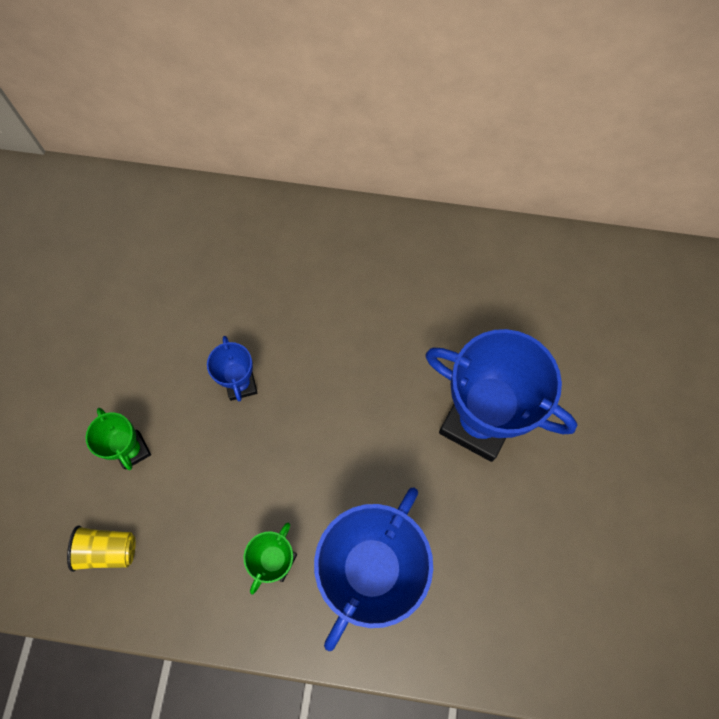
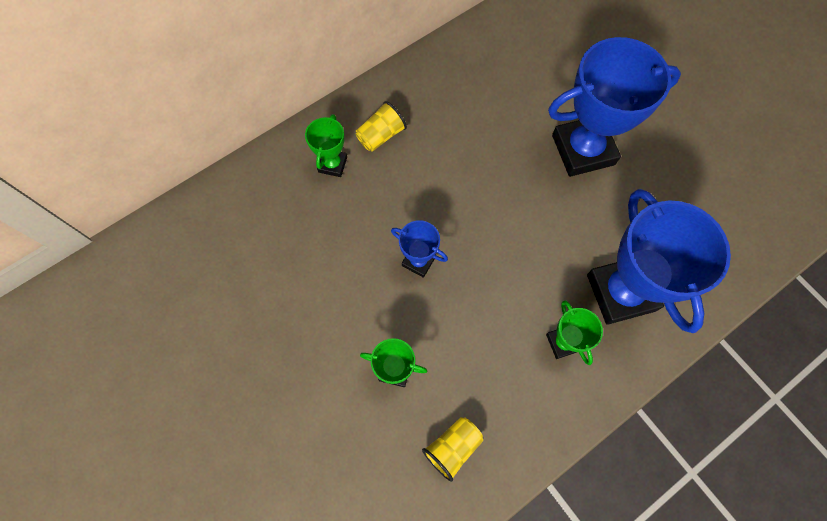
camera: 45 degrees left, 0 degrees up
(262, 247) = (333, 164): none -> green trophy
(323, 257) = (381, 135): none -> yellow cup

